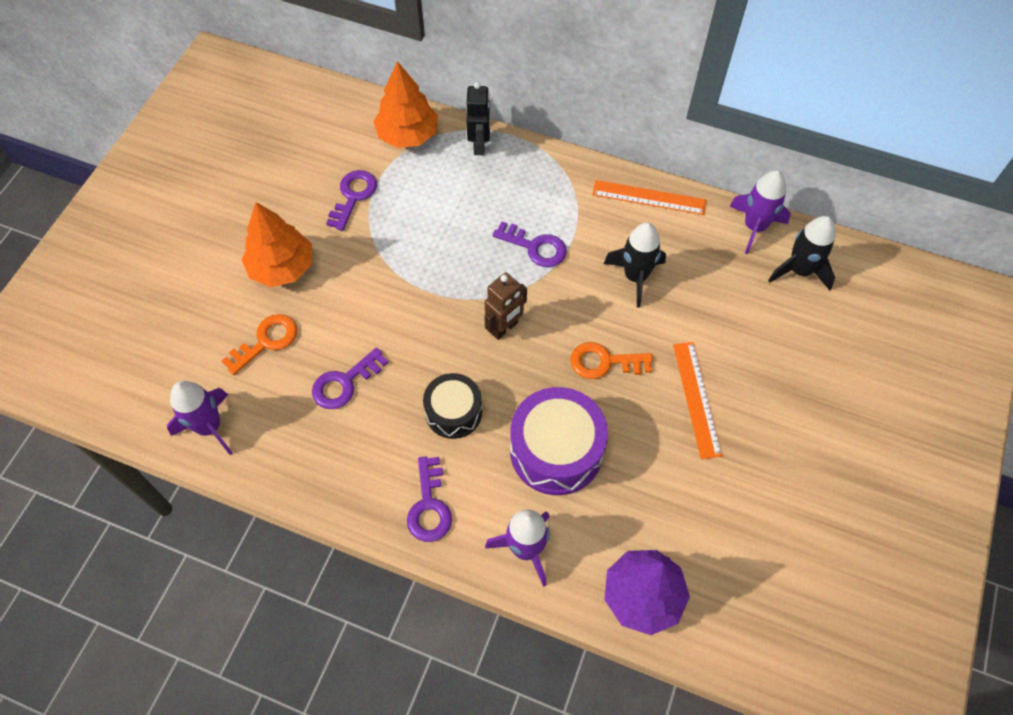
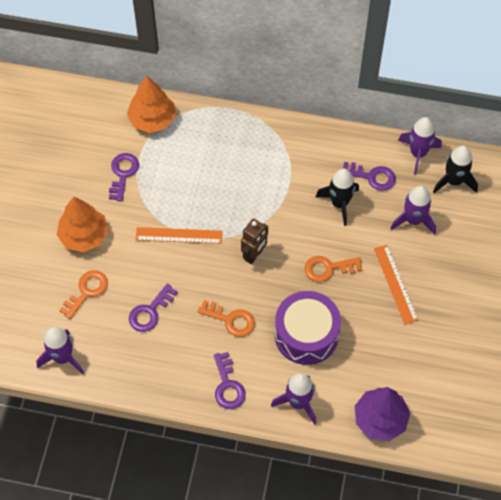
camera: 10 degrees left, 0 degrees up
(453, 412) = (231, 320): black drum -> orange key
(479, 145) = (208, 120): black robot -> none
(535, 247) = (264, 192): purple key -> purple key (372, 177)
(649, 197) = (339, 142): orange ruler -> orange ruler (179, 235)
(735, 315) = (413, 220): none -> purple rocket

